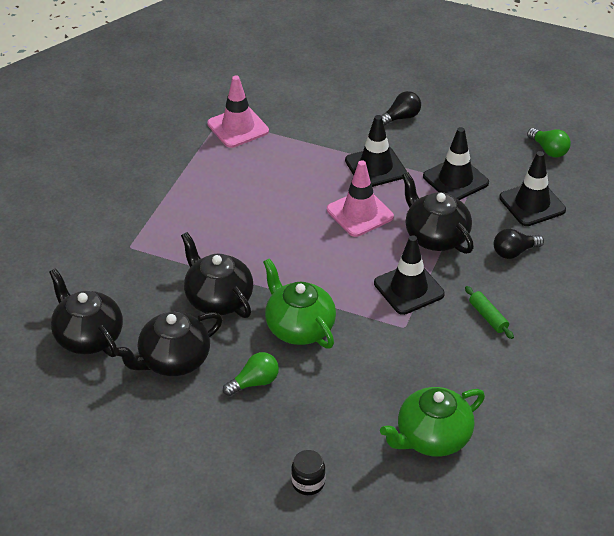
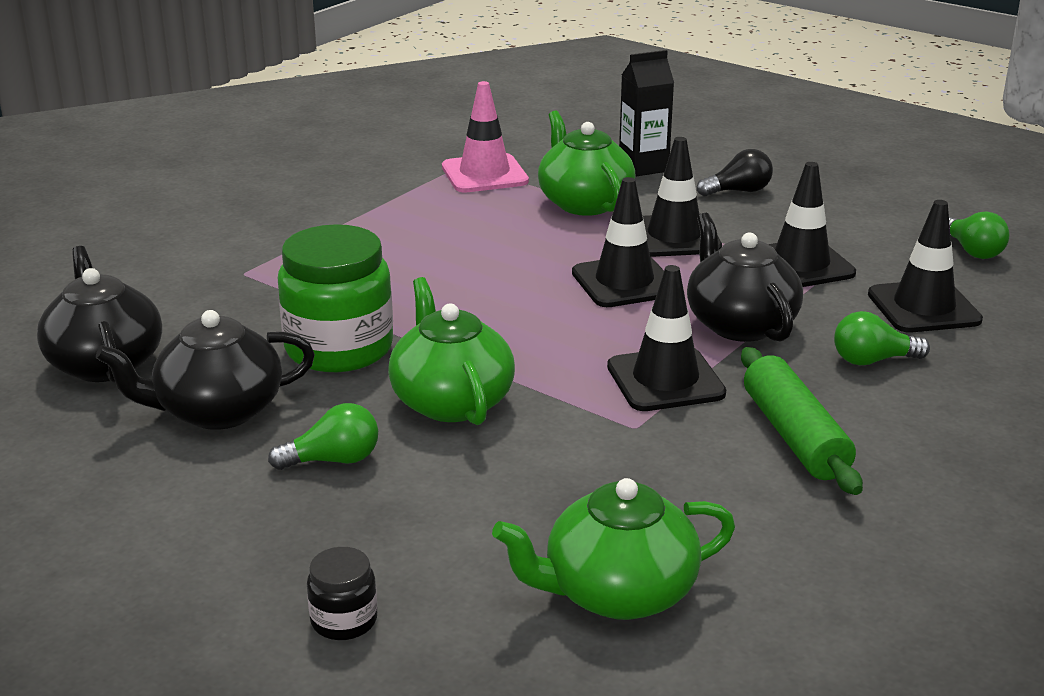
camera: 15 degrees right, 15 degrees down
(218, 299) = (339, 348): black teapot -> green jar
(311, 145) = (584, 203): none -> green teapot
(335, 103) = (643, 167): none -> black carton
(360, 213) = (624, 282): pink traffic cone -> black traffic cone
(488, 317) = (794, 436): green rolling pin -> green rolling pin, size x1.77
(514, 252) = (872, 360): black light bulb -> green light bulb

